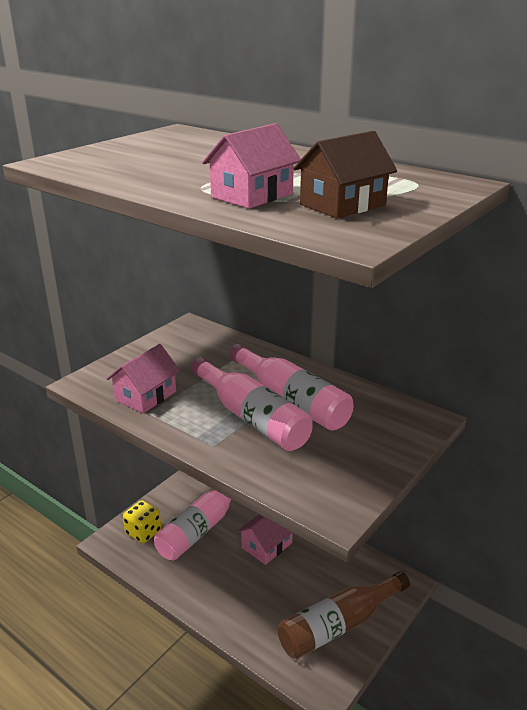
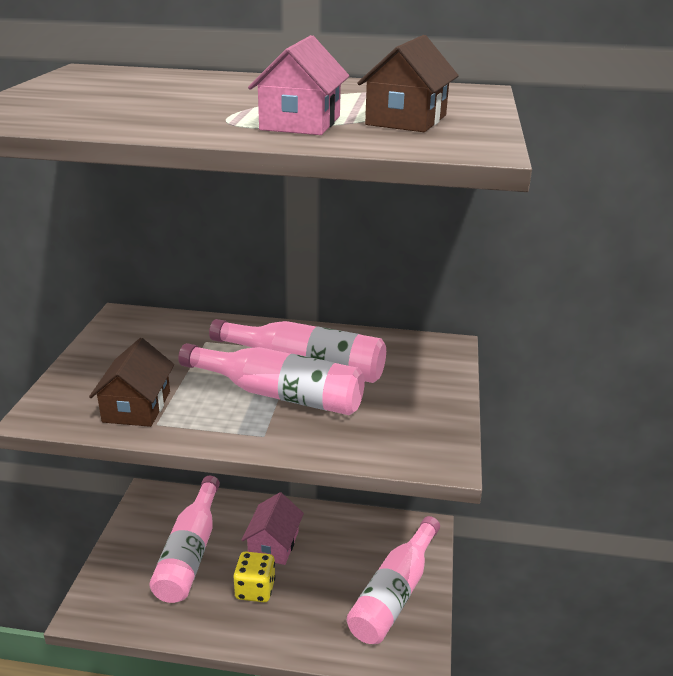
camera: 30 degrees left, 0 degrees up
(143, 532) = (123, 585): yellow dice -> yellow dice (255, 589)
(146, 396) = (137, 406): pink house -> brown house
(339, 625) = (394, 593): brown bottle -> pink bottle

